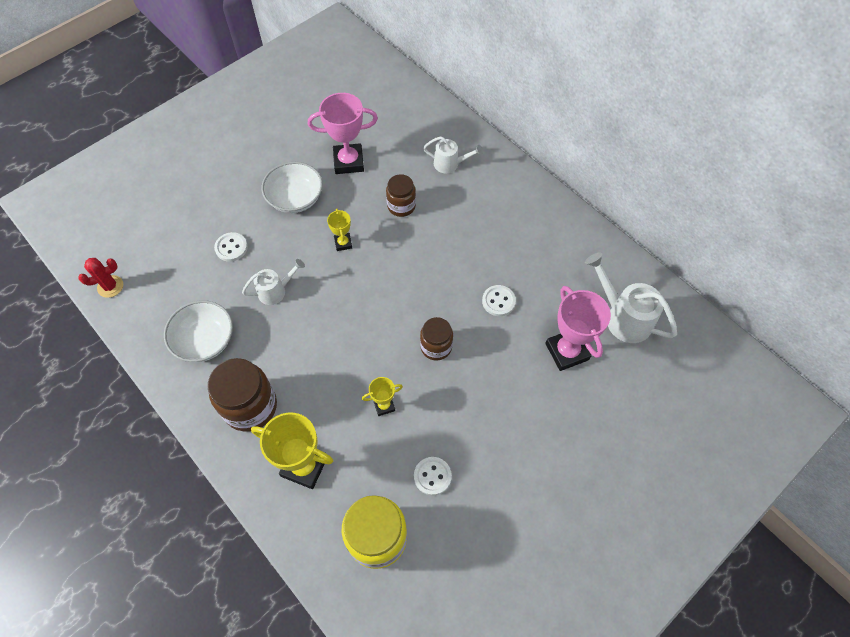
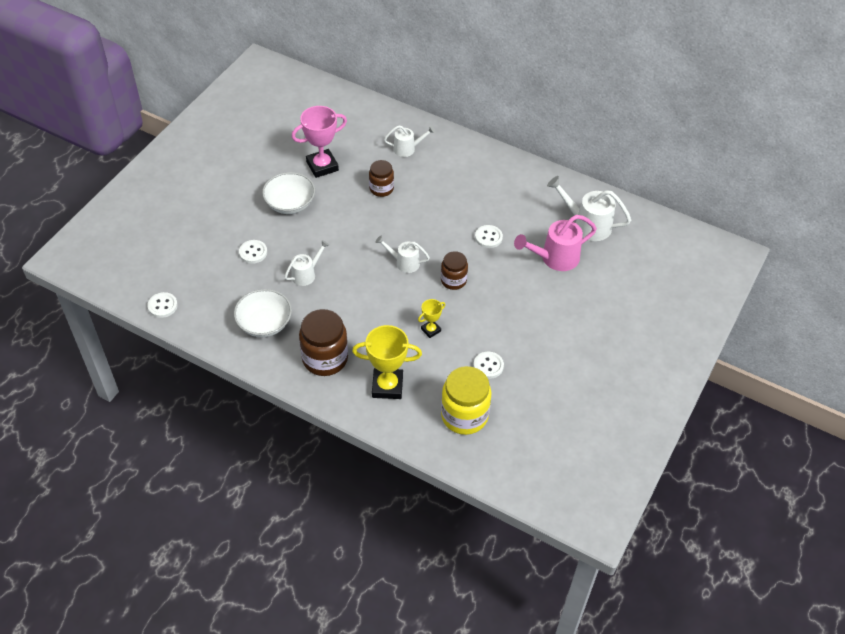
camera: 20 degrees left, 10 degrees down
(110, 286) = (162, 306): red cactus -> white button
(343, 243) = (346, 227): yellow trophy -> none
(388, 307) = (404, 262): none -> white watering can
(567, 351) = (554, 258): pink trophy -> pink watering can

